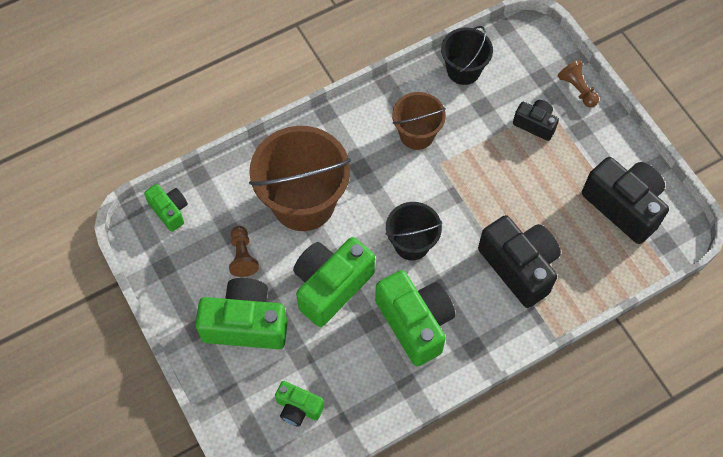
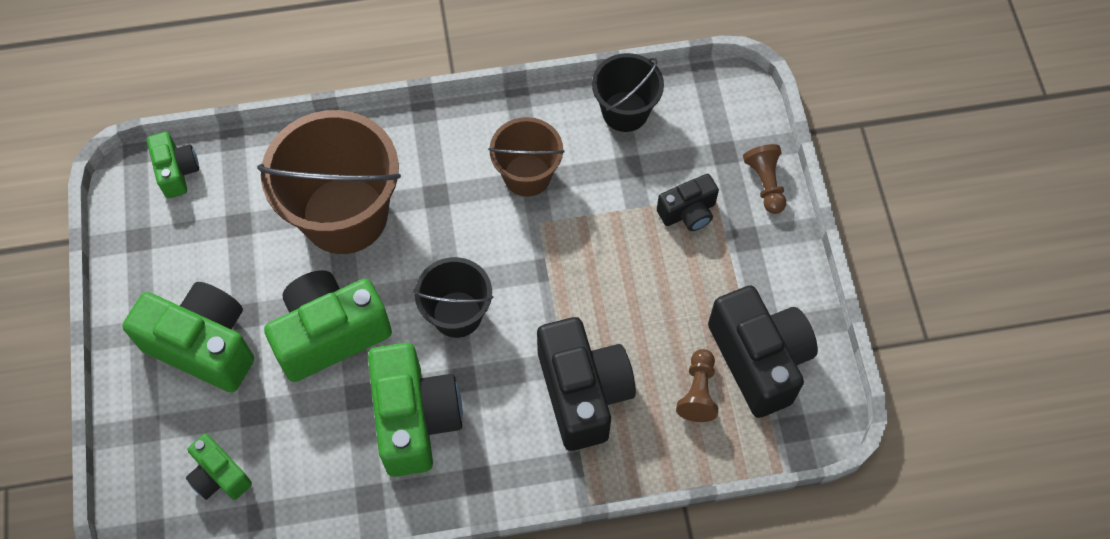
camera: 20 degrees right, 0 degrees up
(243, 256) = (239, 258): brown pawn -> brown pawn (698, 392)
(535, 124) = (688, 212): black camera -> black camera turned 105 degrees clockwise

